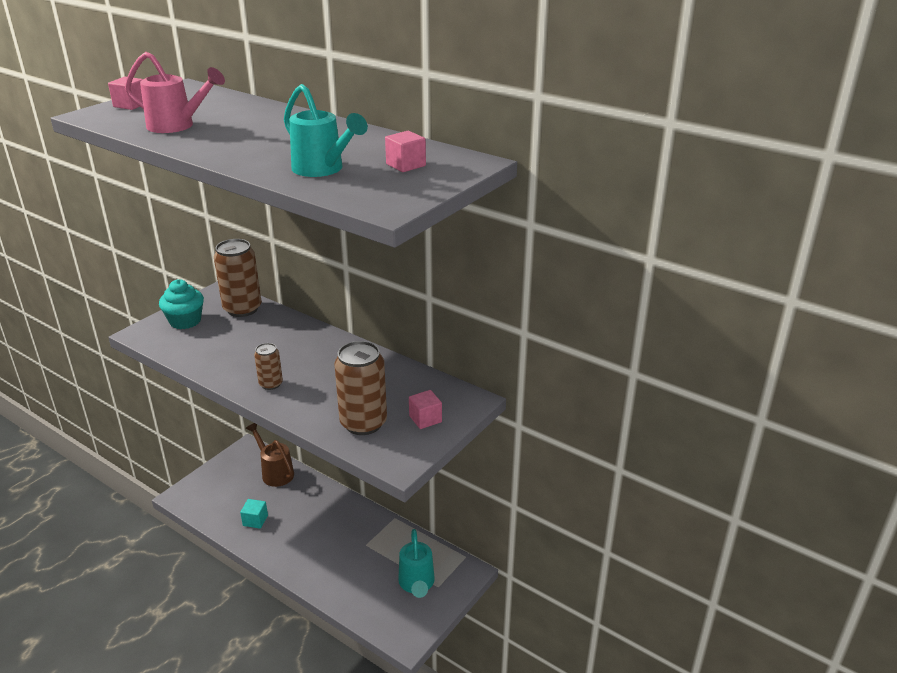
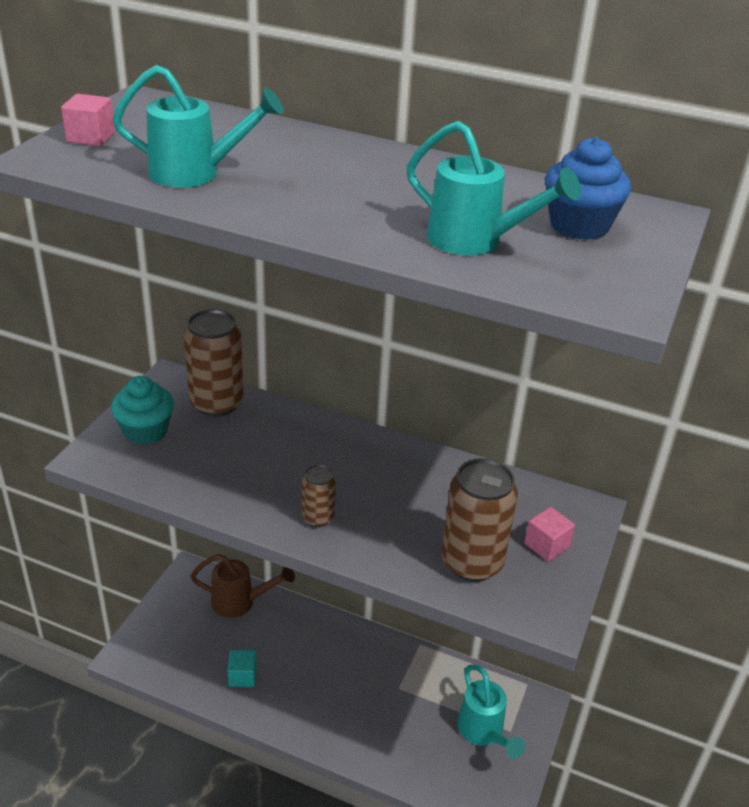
camera: 15 degrees left, 5 degrees up
(177, 126) = (196, 174): pink watering can -> turquoise watering can
(274, 472) = (240, 602): brown watering can -> brown watering can turned 150 degrees clockwise
(406, 165) = (579, 226): pink cube -> blue cupcake

